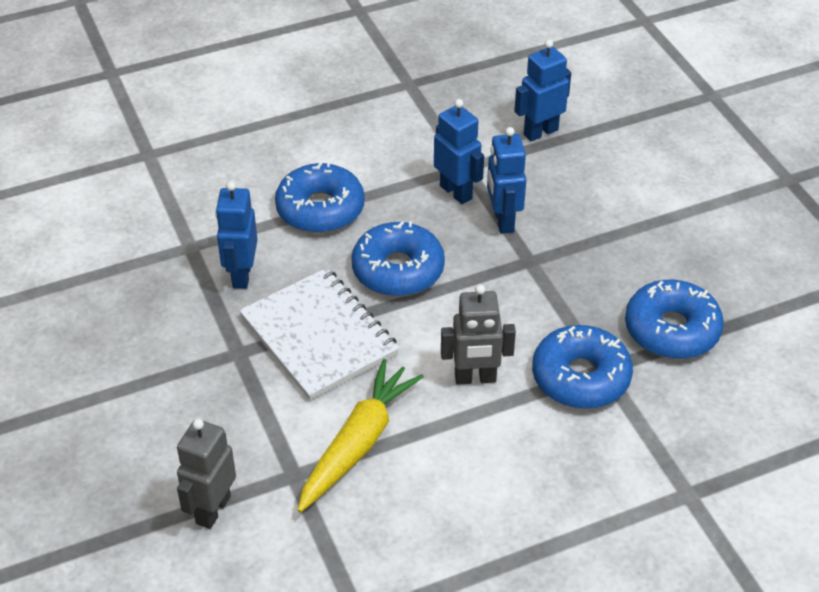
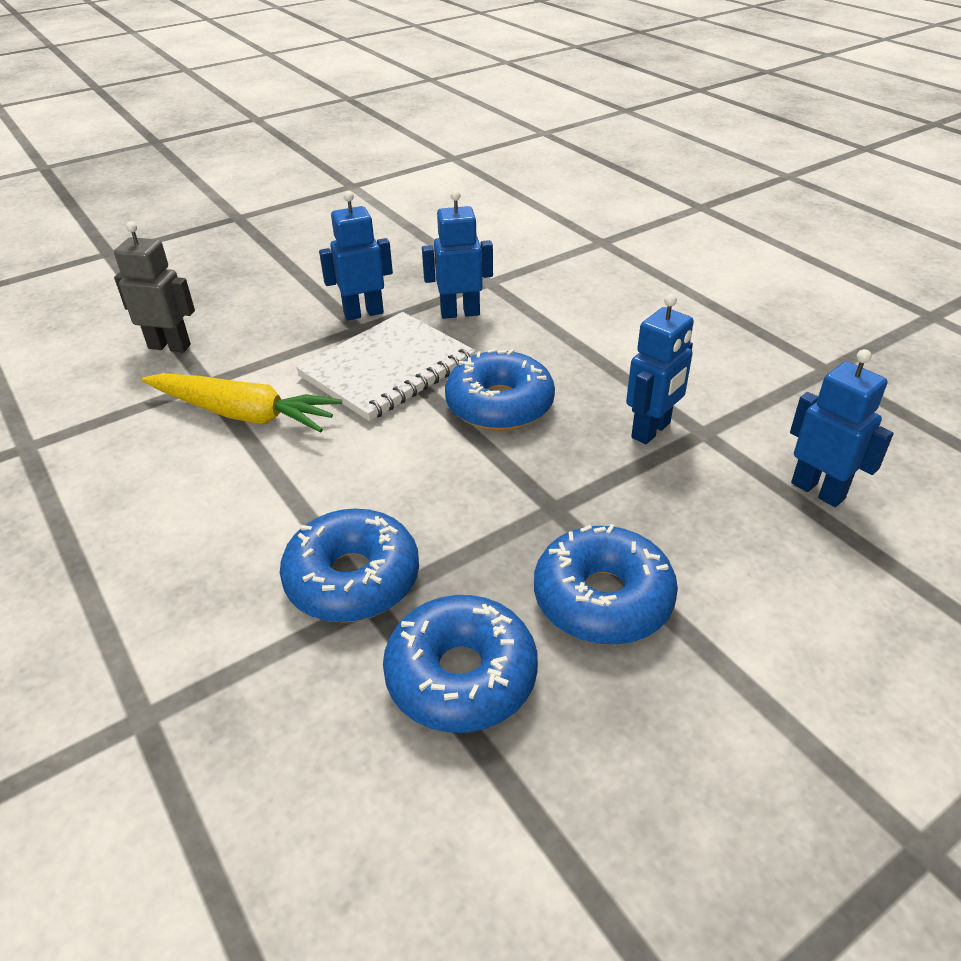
camera: 80 degrees right, 5 degrees down
(320, 209) = (573, 342): blue donut -> blue donut (602, 598)
(475, 378) = (341, 484): grey robot -> none
(503, 221) = (618, 475): blue robot -> blue robot (363, 313)

